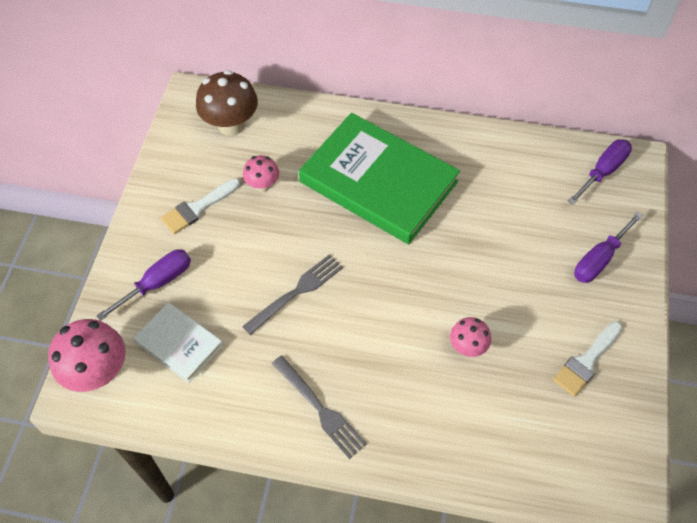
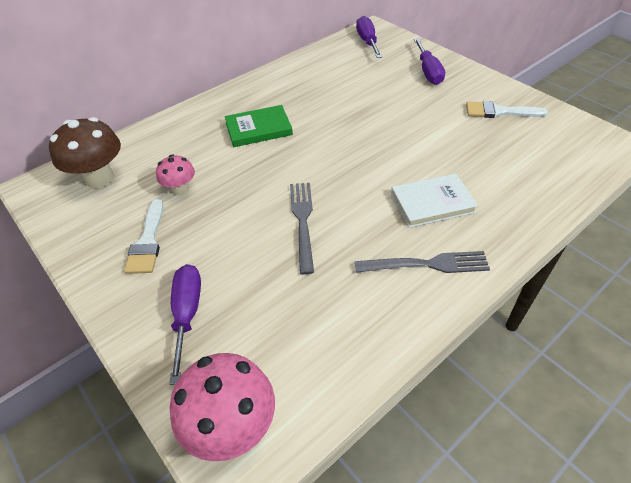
camera: 50 degrees left, 10 degrees down
(179, 343) = (269, 332): white book -> white book (432, 203)
(378, 182) = (258, 129): green book -> green book, size x0.49
(467, 347) = (442, 156): pink mushroom -> none
(586, 361) = (499, 112): white brush -> white brush turned 105 degrees clockwise

